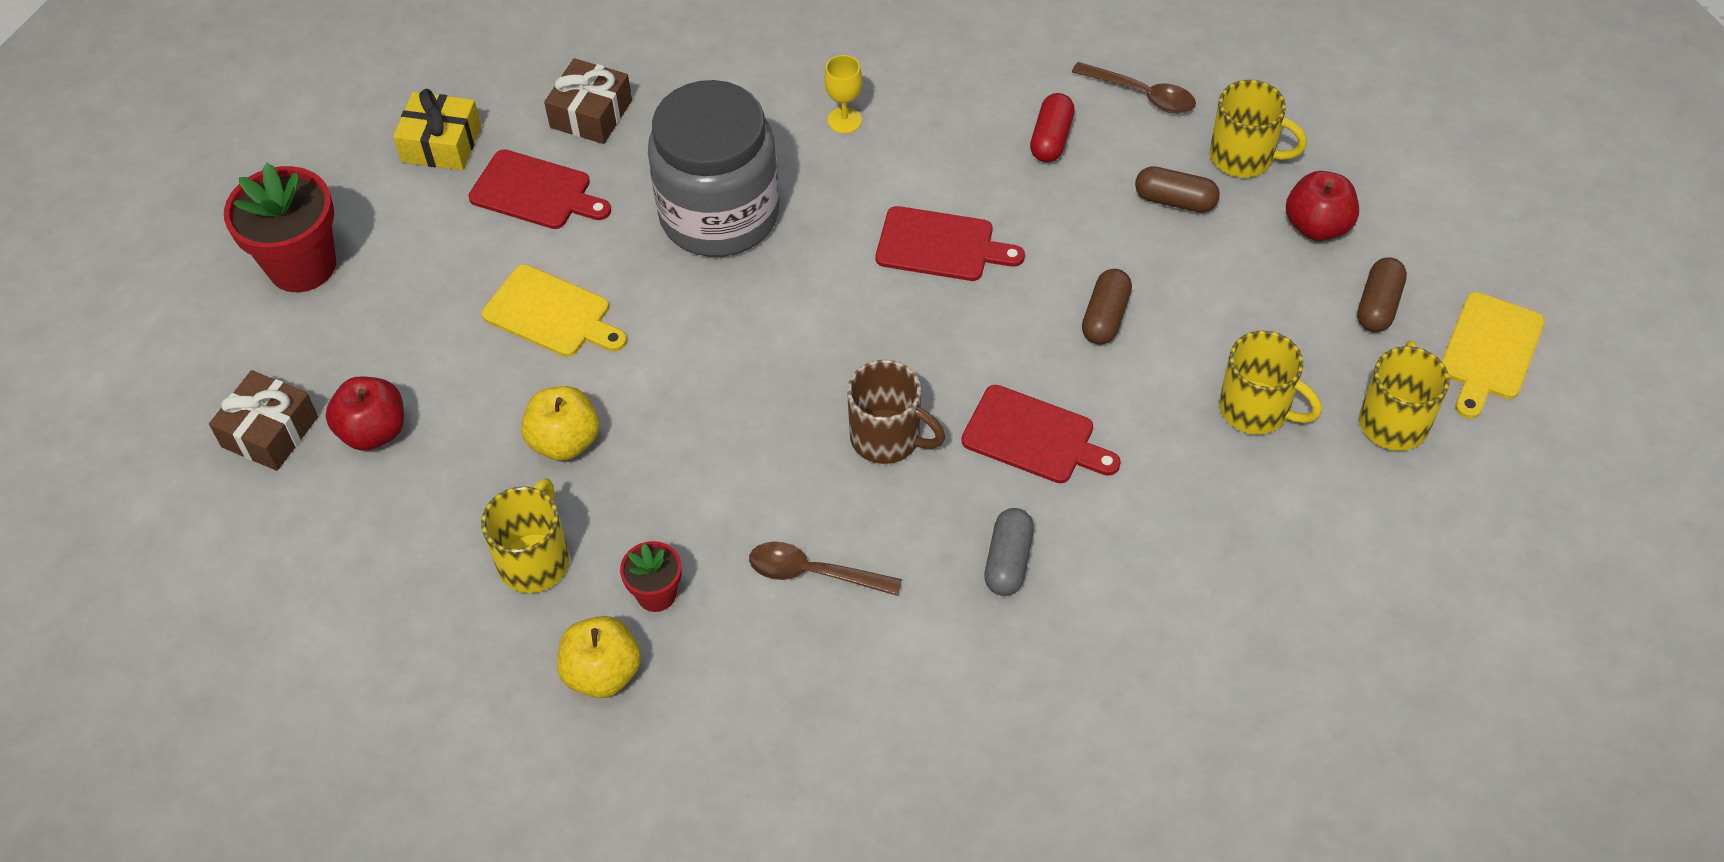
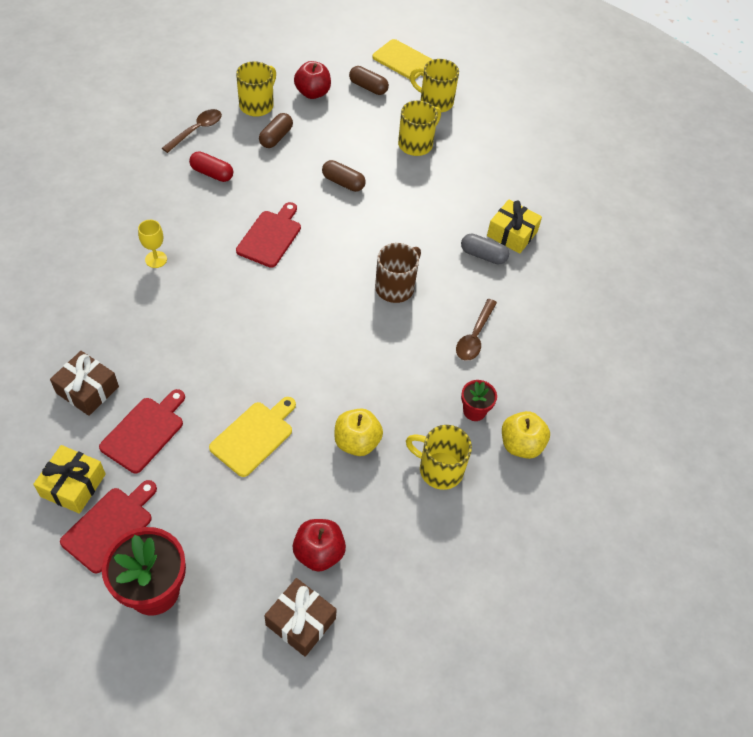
camera: 85 degrees left, 0 degrees up
(719, 214) = (206, 334): grey jar -> none
(1033, 437) = (411, 228): red cutting board -> red cutting board (110, 527)
(1081, 602) = (512, 234): none -> yellow gift

